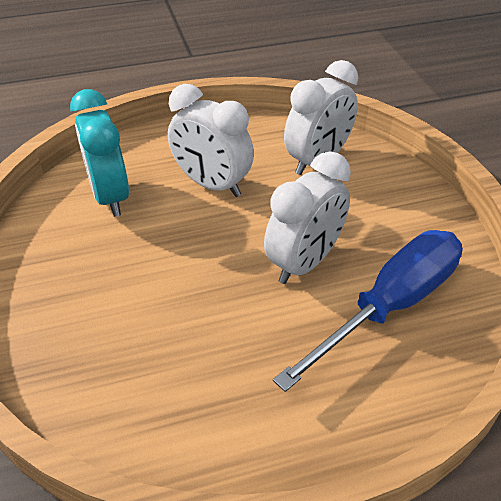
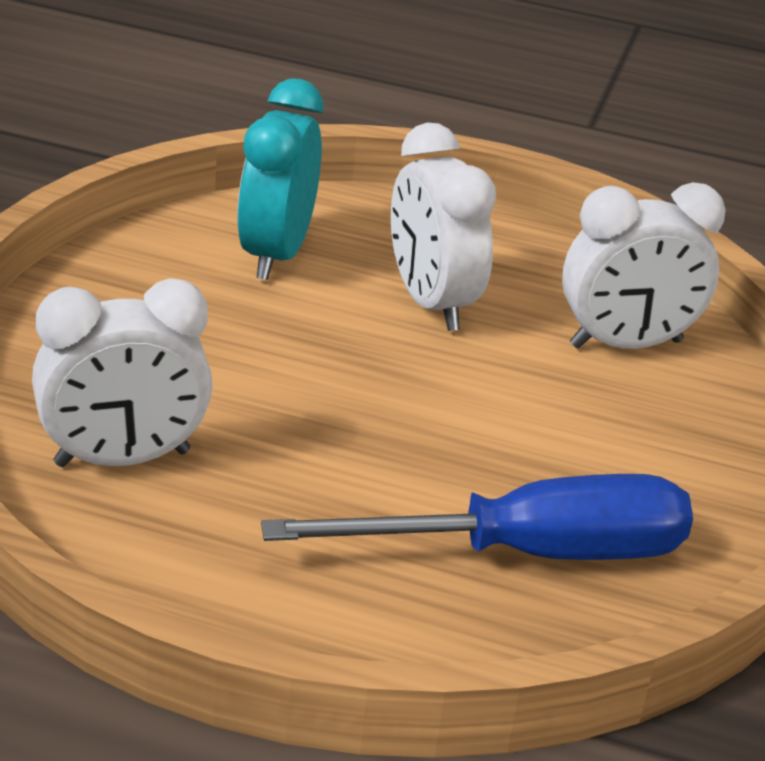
camera: 30 degrees right, 10 degrees down
(304, 262) = (460, 449): white clock -> white clock (122, 458)

